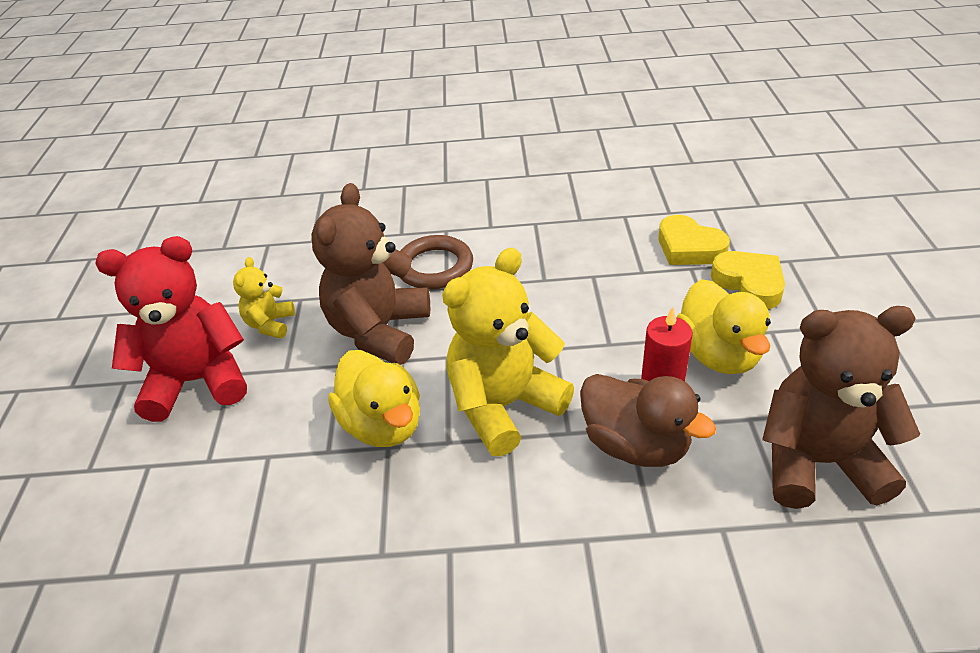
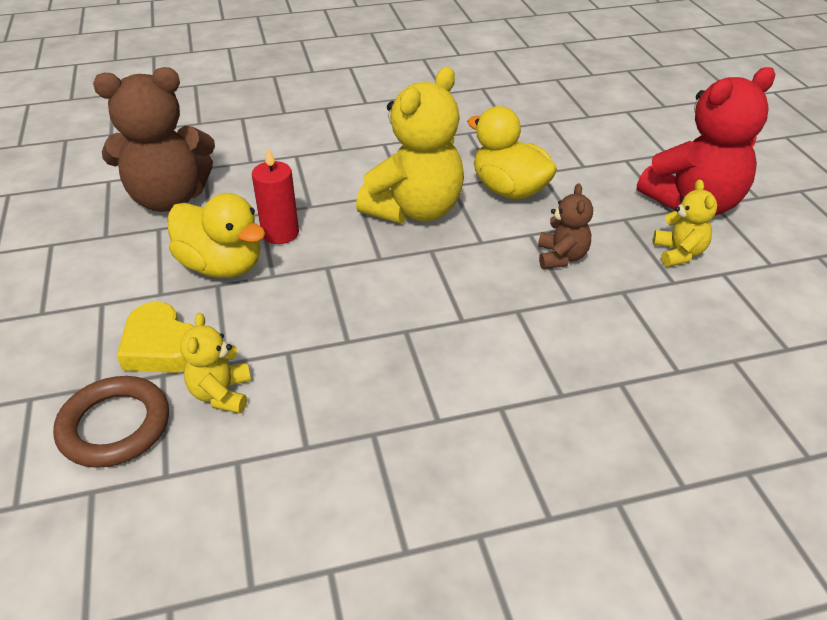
camera: 165 degrees right, 0 degrees up
(379, 331) = (561, 257): brown teddy bear -> brown teddy bear, size x0.50
(435, 267) = (545, 334): brown ring -> brown ring (115, 426)
(635, 445) = (305, 196): brown duck -> none
(689, 248) = (221, 394): yellow heart -> yellow teddy bear
(718, 355) = (222, 266): yellow duck -> yellow duck turned 150 degrees clockwise

